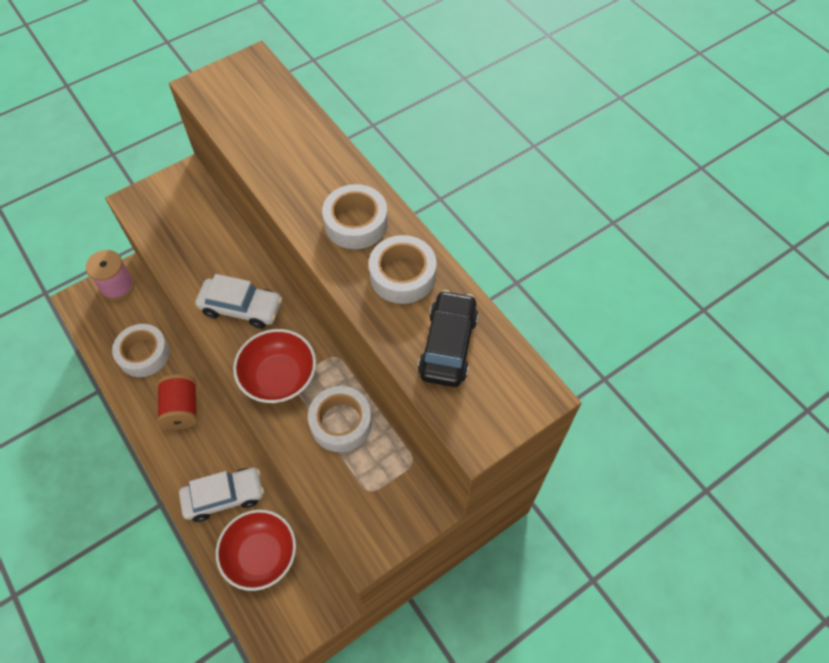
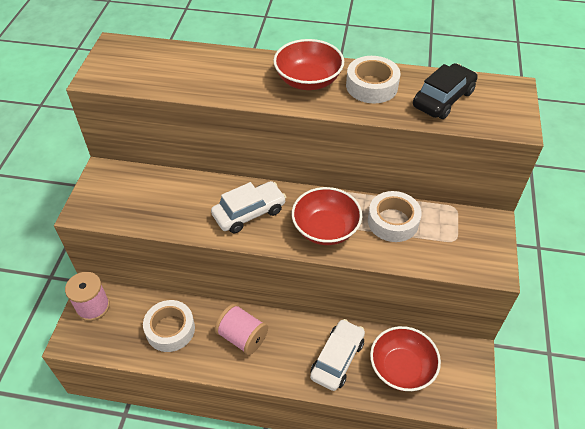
camera: 45 degrees left, 10 degrees down
(182, 409) = (242, 337): red spool -> pink spool
(356, 223) = (308, 80): white tape -> red bowl
(448, 345) = (443, 99): black car -> black car turned 75 degrees clockwise

